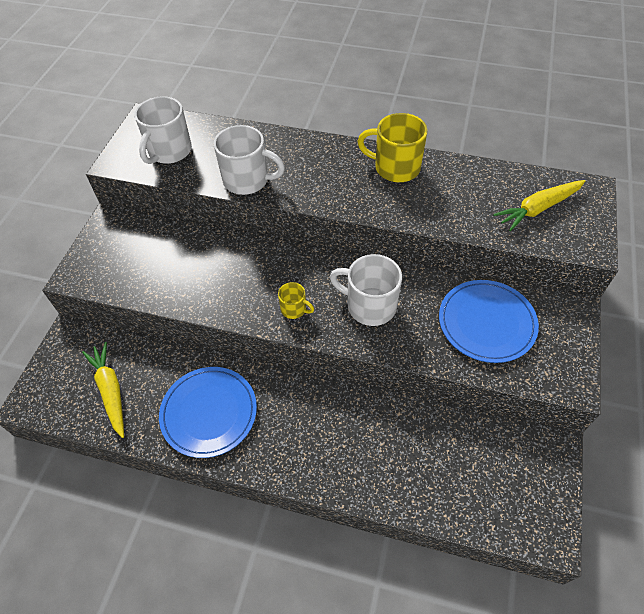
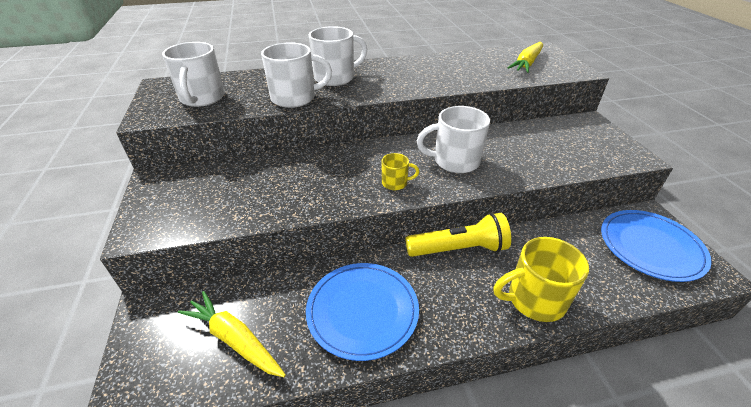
camera: 30 degrees left, 15 degrees down
(305, 161) = (335, 78): none -> white mug
(327, 394) = (459, 249): none -> yellow flashlight
(395, 168) = (409, 66): yellow mug -> yellow mug (534, 299)
(486, 323) = (546, 144): blue plate -> blue plate (650, 247)

